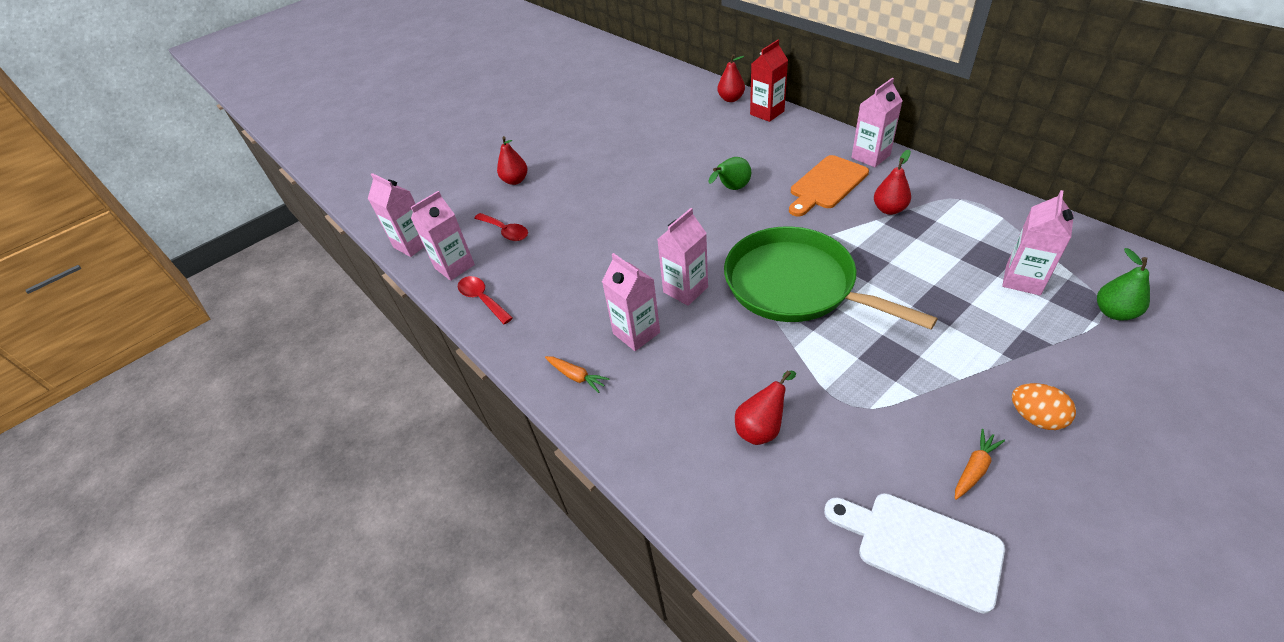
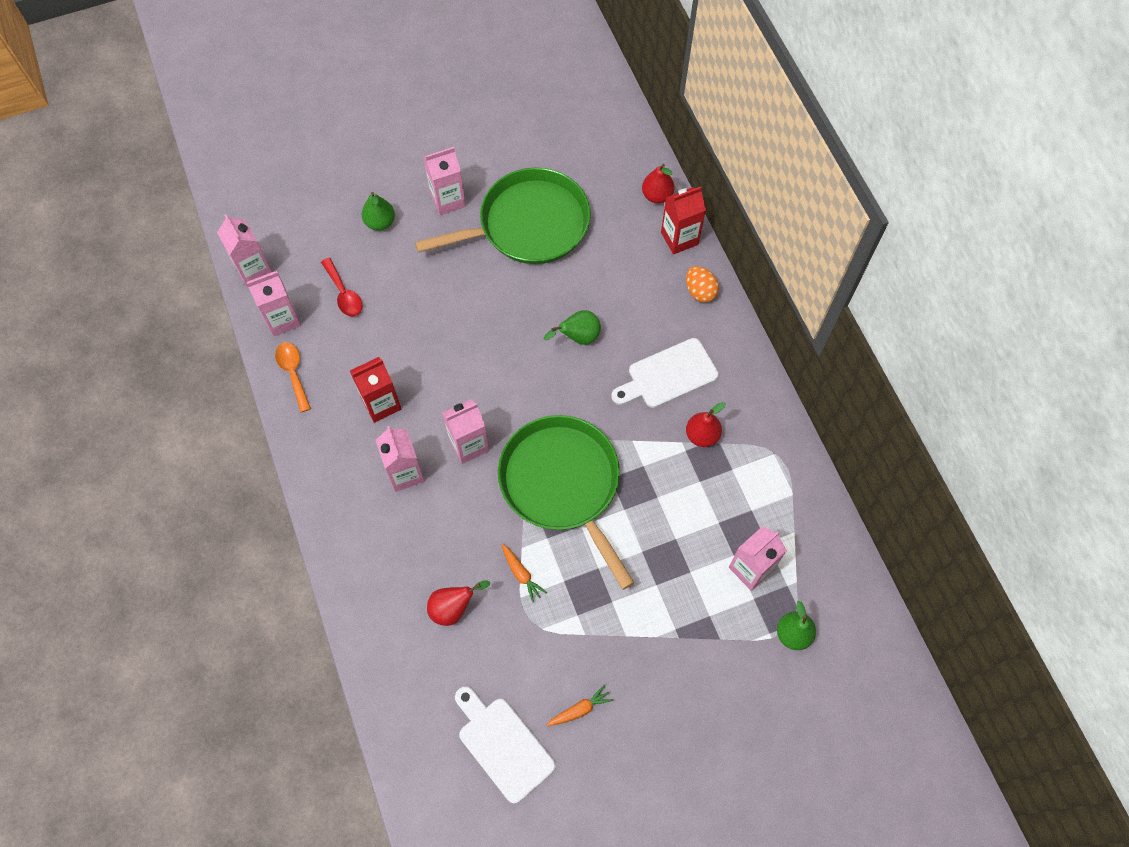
camera: 15 degrees right, 20 degrees up
(482, 299) = (293, 373): red spoon -> orange spoon
(515, 180) = (380, 222): red pear -> green pear
(576, 376) = (338, 495): orange carrot -> orange carrot (521, 574)
(581, 291) = (381, 404): none -> red carton
(641, 143) = (528, 224): none -> green pan
(826, 185) = (668, 375): orange cutting board -> white cutting board
(870, 156) = (735, 357): pink carton -> pink carton (448, 200)
(1035, 417) = (654, 692): orange egg -> orange egg (700, 291)

